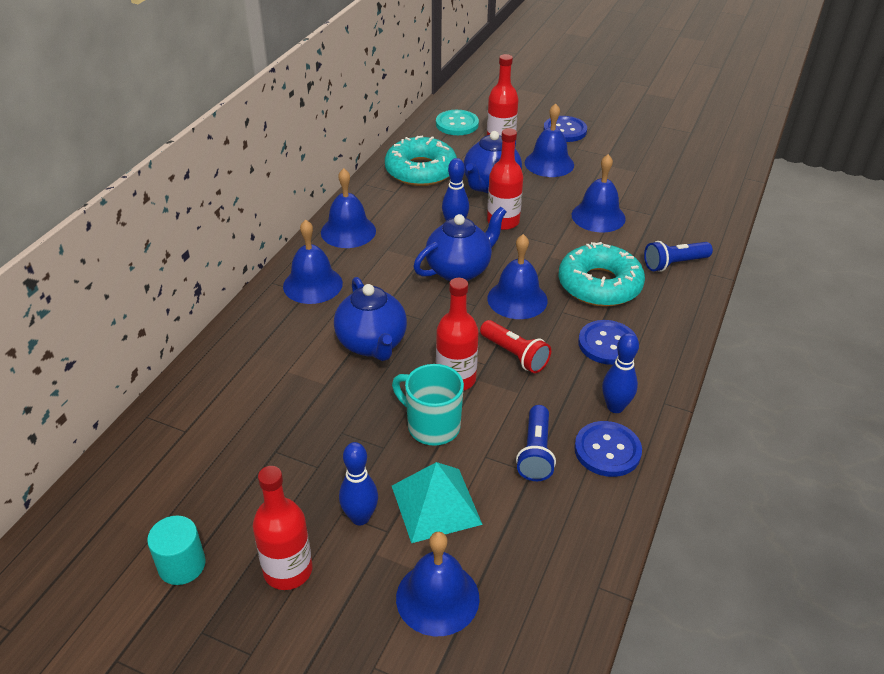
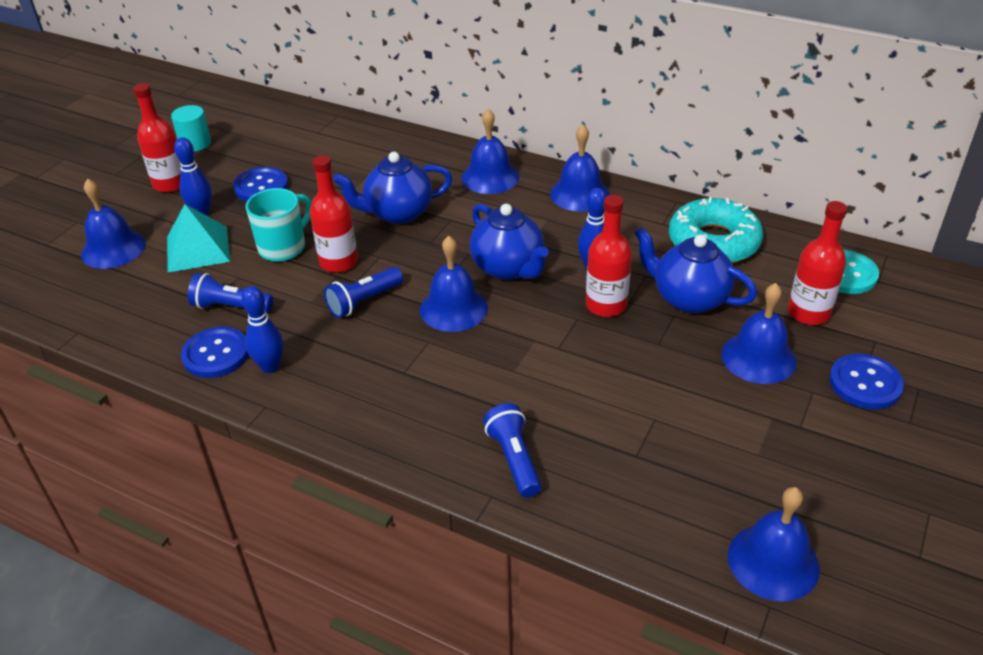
camera: 95 degrees right, 0 degrees up
(514, 355) = (364, 301): red flashlight -> blue flashlight
(598, 216) = (625, 394): blue bell -> blue bell (773, 561)
(599, 285) = (474, 378): turquoise donut -> none
(607, 344) = (366, 372): blue button -> blue button (261, 187)

